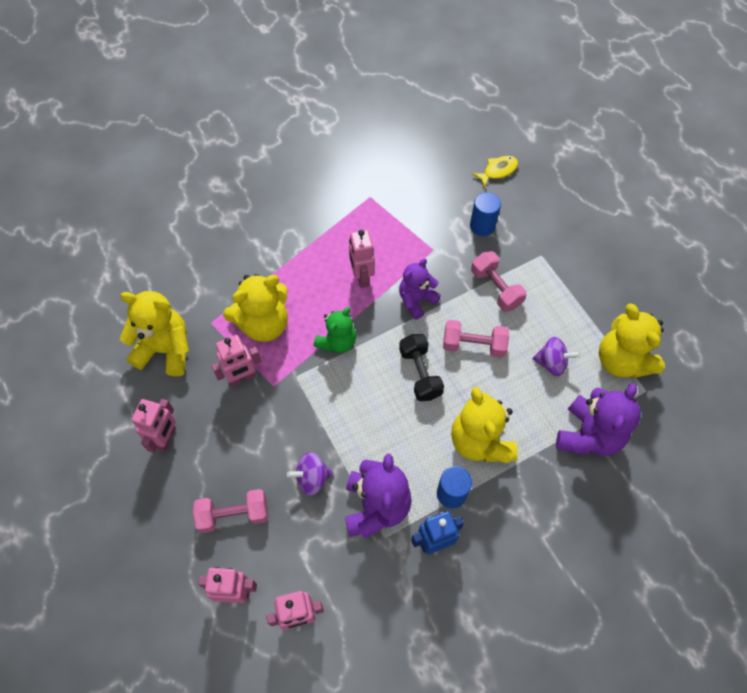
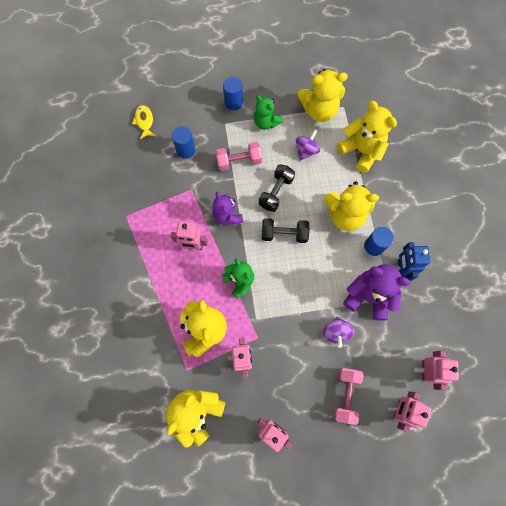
camera: 70 degrees left, 10 degrees up
(473, 345) = (276, 192): pink dumbbell -> black dumbbell
(567, 301) = (266, 122): none -> green teddy bear
(576, 255) = (233, 102): none -> blue cylinder
(588, 435) = (361, 151): purple teddy bear -> yellow teddy bear

